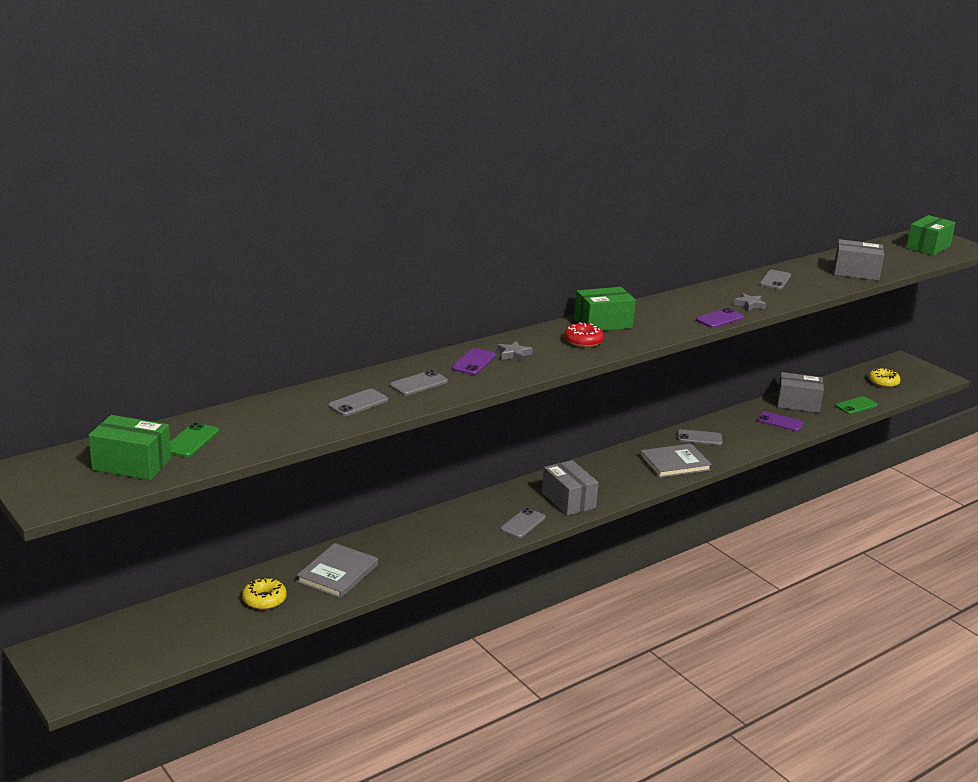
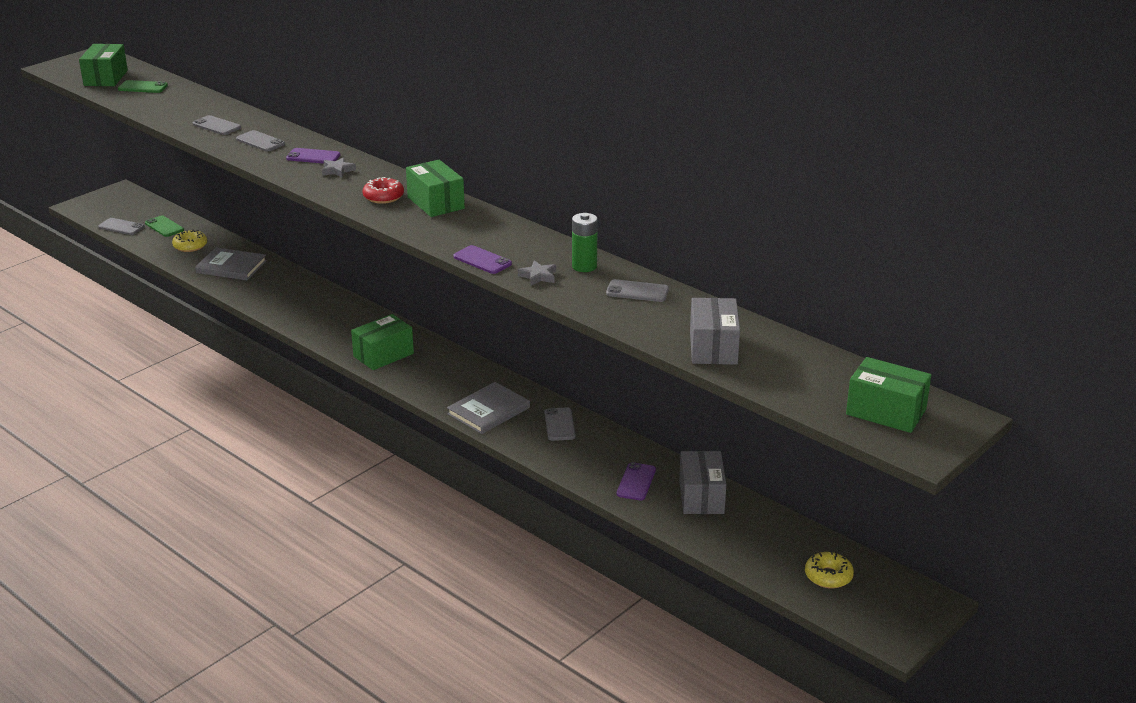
camera: 80 degrees right, 5 degrees up
(522, 523) = (331, 336): grey phone -> grey phone (121, 227)
(568, 500) = (383, 355): grey box -> green box
(675, 463) = (488, 411): grey book -> grey book turned 75 degrees clockwise
(733, 289) = (584, 266): none -> green battery
(856, 406) = (726, 547): green phone -> green phone (164, 227)

